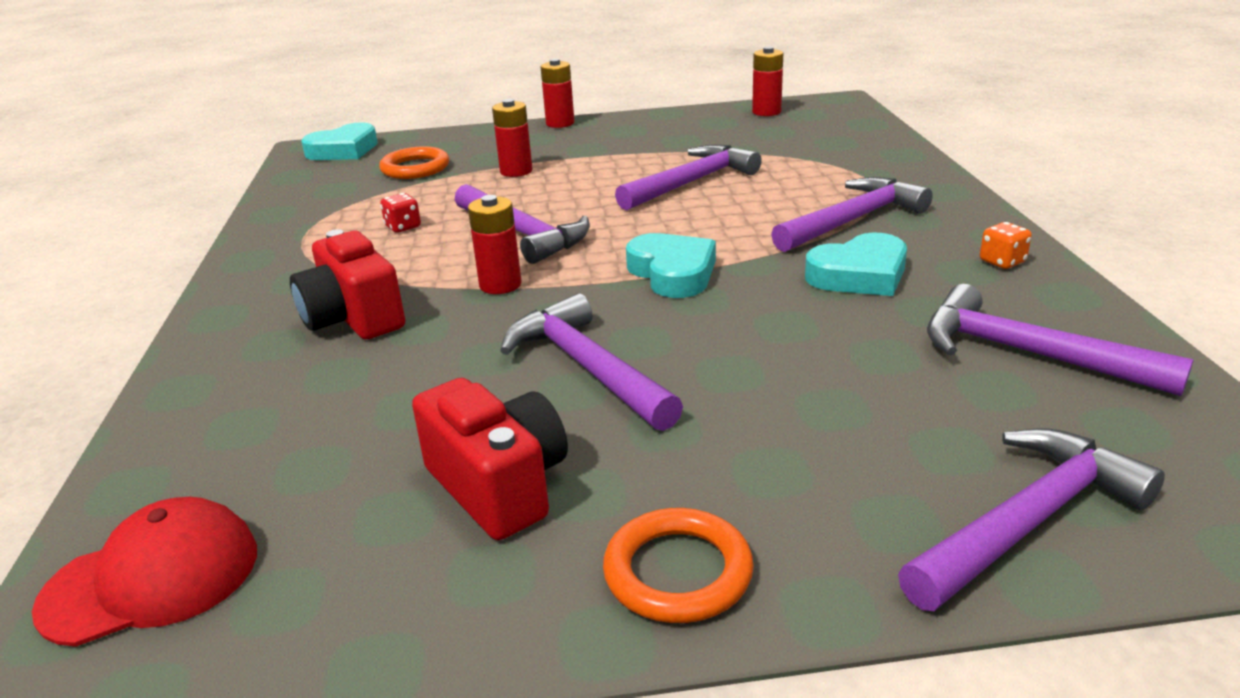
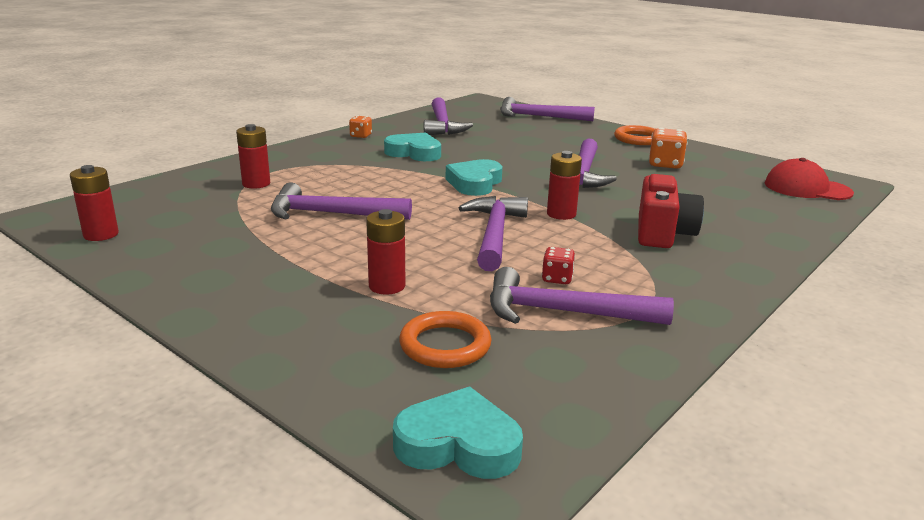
camera: 135 degrees left, 5 degrees down
(499, 486) = (665, 164): red camera -> orange dice
(560, 123) = (208, 327): red battery -> red battery (256, 184)
(852, 220) = (345, 164): purple hammer -> purple hammer (564, 312)

